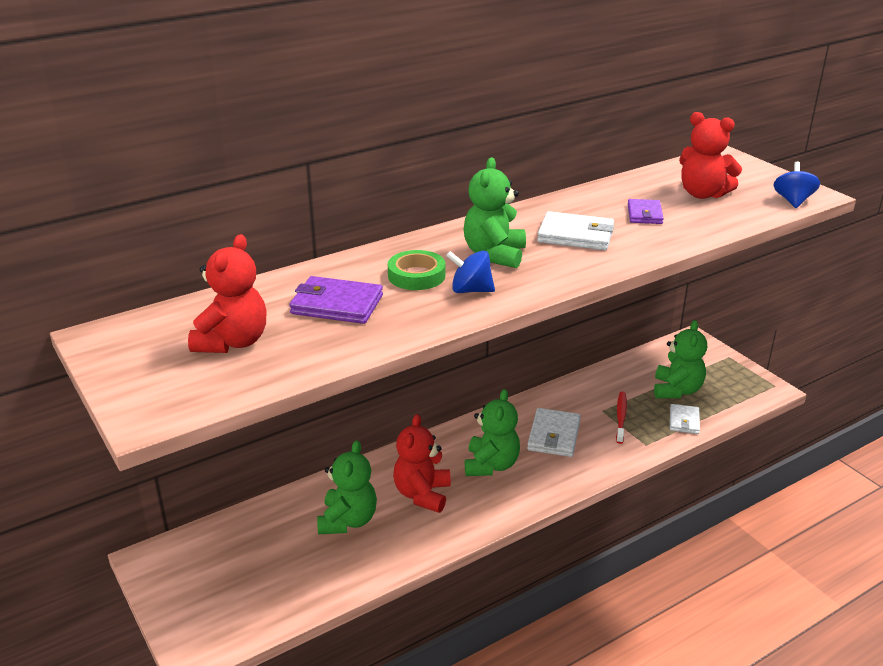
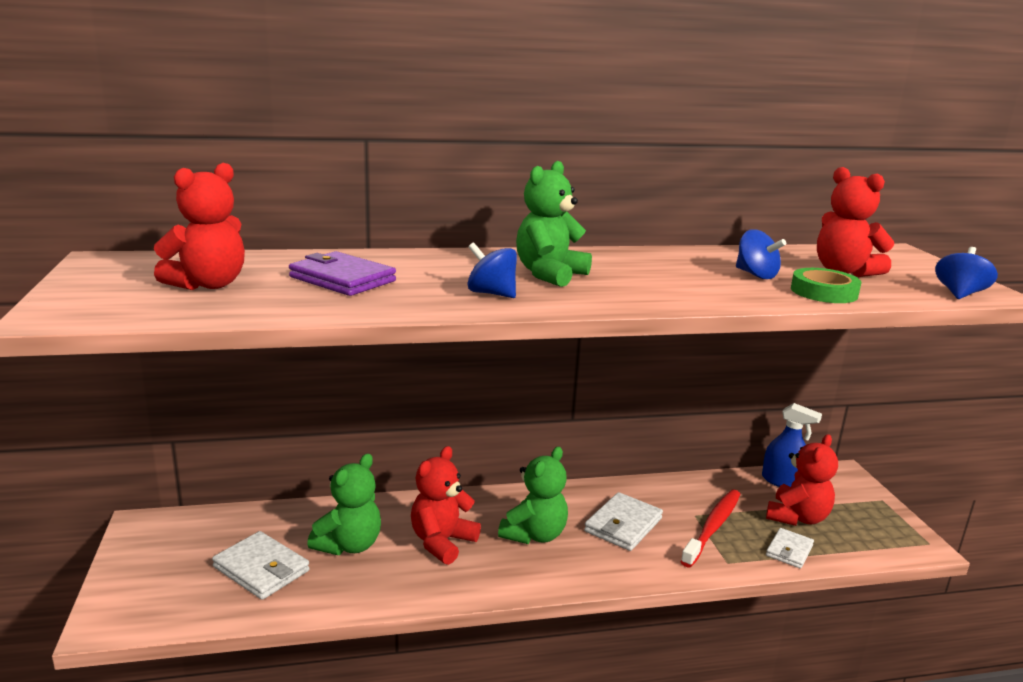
camera: 20 degrees right, 10 degrees down
(416, 275) = (449, 274): green tape -> green tape (824, 292)
(576, 235) = (657, 276): white wallet -> white wallet (261, 569)
(621, 417) = (713, 527): red toothbrush -> red toothbrush, size x1.50
(644, 214) = (756, 275): purple wallet -> blue spinning top
(651, 360) = (782, 481): none -> blue spray bottle
(676, 390) = (797, 517): green teddy bear -> red teddy bear

